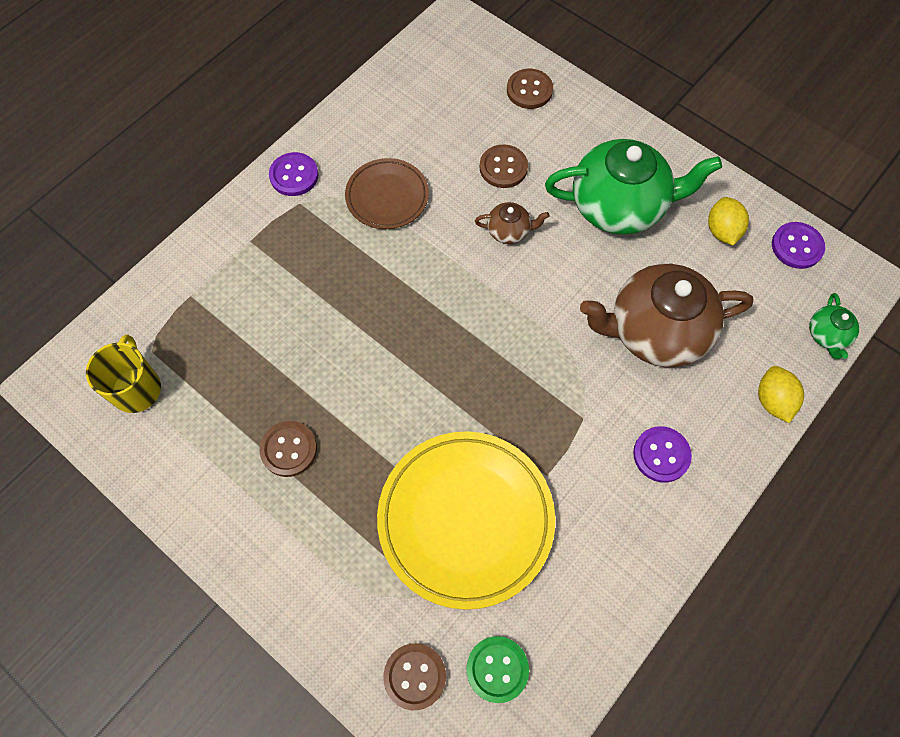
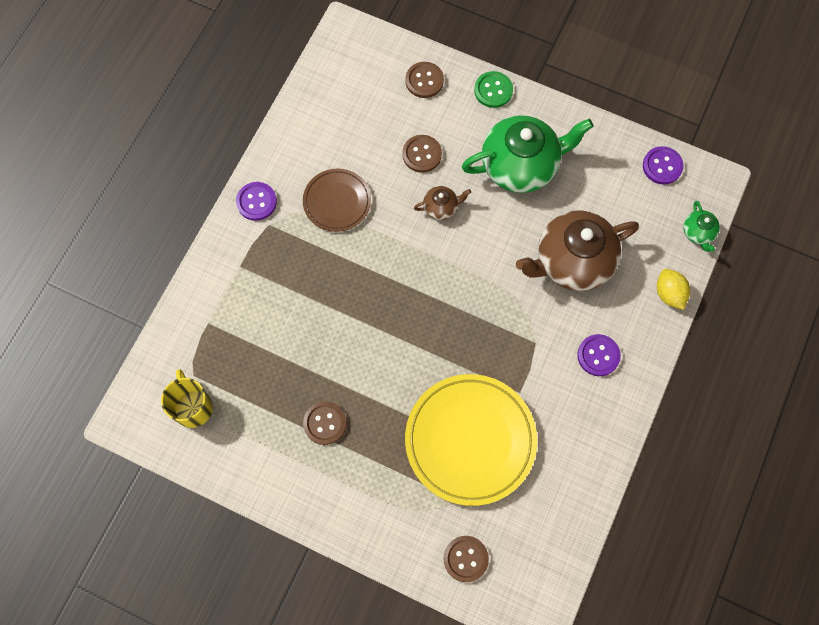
camera: 15 degrees left, 5 degrees up
(497, 669) = (521, 538): green button -> green button (493, 90)
(722, 231) = (603, 167): yellow lemon -> none

